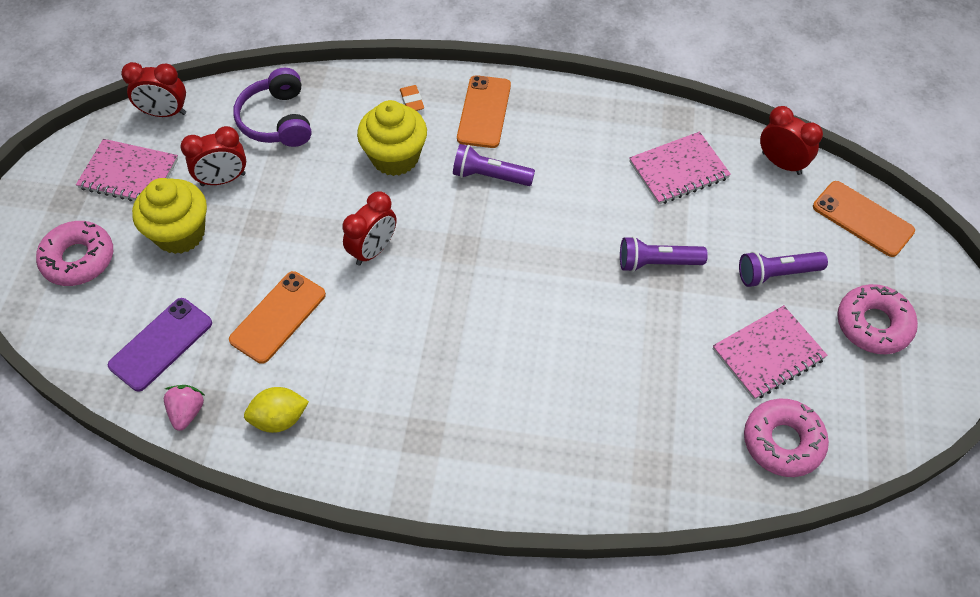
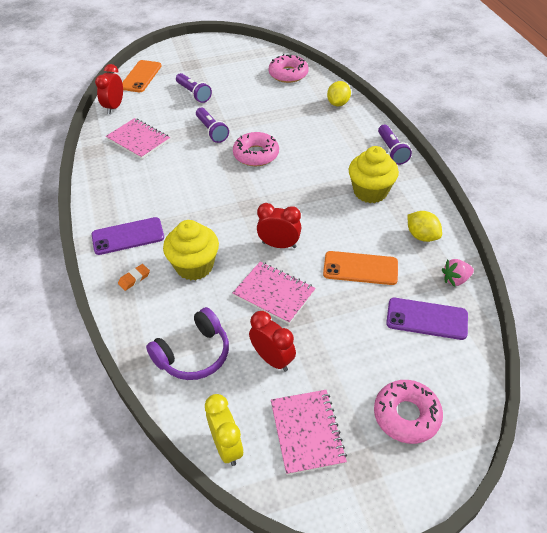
camera: 115 degrees left, 10 degrees down
(165, 113) = (226, 446): red clock -> yellow clock
(180, 233) = (337, 359): yellow cupcake -> yellow cupcake (370, 192)
(484, 112) = (128, 236): orange phone -> purple phone
(490, 176) = (185, 214): purple flashlight -> purple flashlight (391, 151)
(647, 477) = (338, 103): none -> yellow lemon
(768, 354) = (244, 86): pink notebook -> pink notebook (274, 293)
(873, 324) = (206, 63): pink donut -> pink donut (256, 154)

